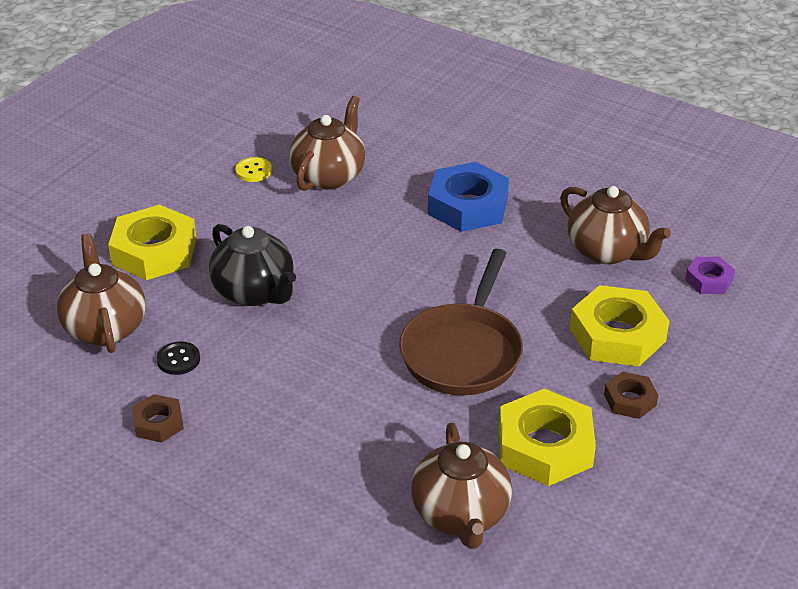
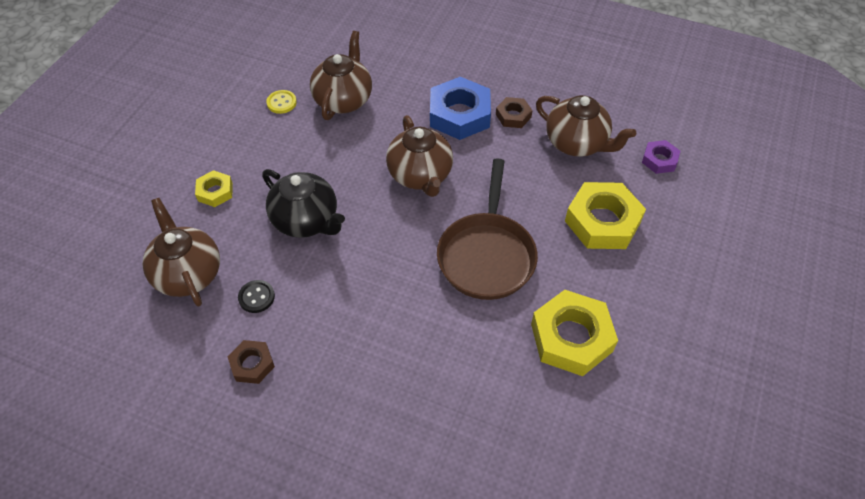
camera: 10 degrees left, 15 degrees up
(154, 251) = (215, 192): yellow nut -> yellow nut, size x0.52
(461, 515) = (520, 417): brown teapot -> brown teapot (420, 175)
(630, 400) = (626, 282): brown nut -> brown nut (513, 116)

